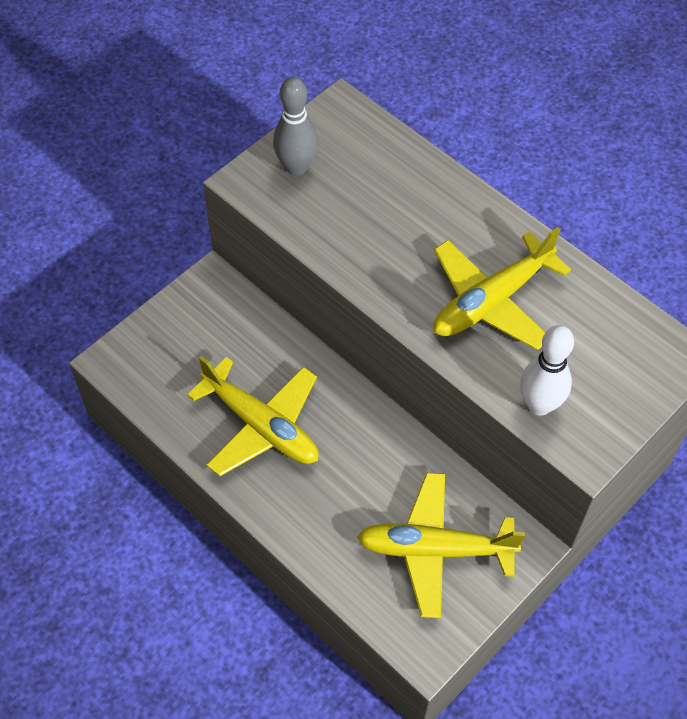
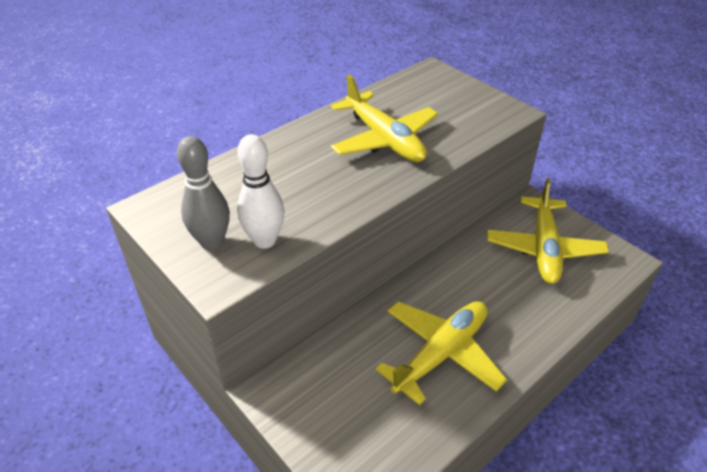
camera: 85 degrees left, 15 degrees down
(539, 405) = (477, 126): white bowling pin -> white bowling pin (265, 240)

